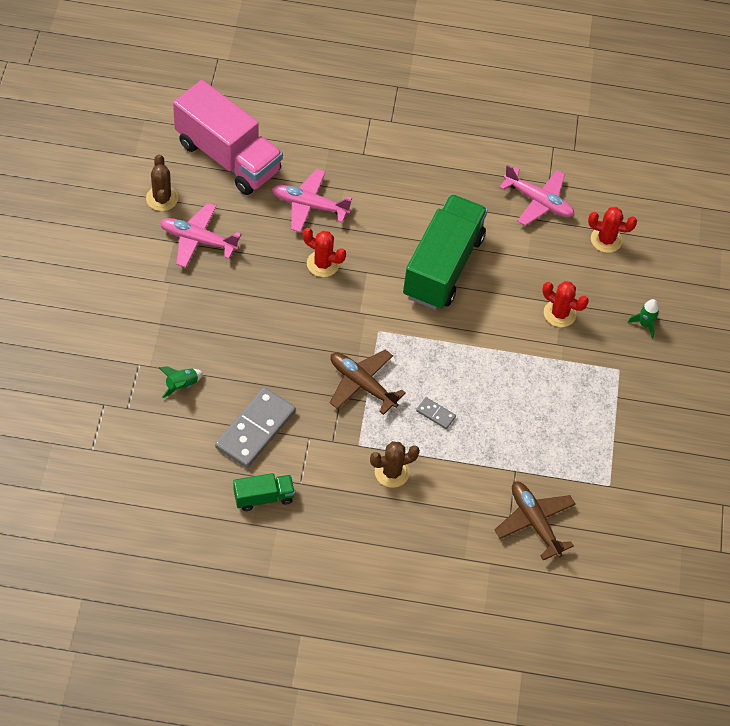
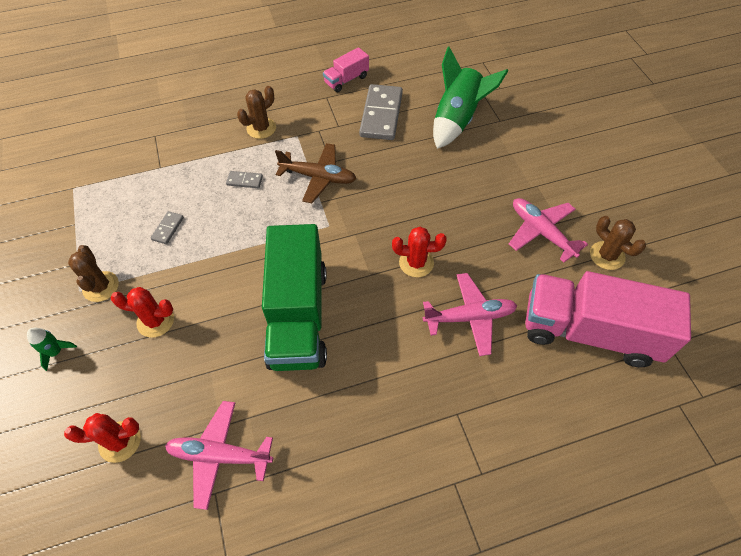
camera: 160 degrees right, 0 degrees up
(181, 385) = (457, 120): green rocket -> green rocket, size x2.27
(198, 240) = (541, 232): pink plane -> pink plane turned 120 degrees counterclockwise
(263, 497) = (346, 80): green truck -> pink truck
(526, 395) = (168, 228): none -> grey domino
(534, 522) = (133, 139): brown plane -> none
(599, 364) = (101, 286): none -> brown cactus

